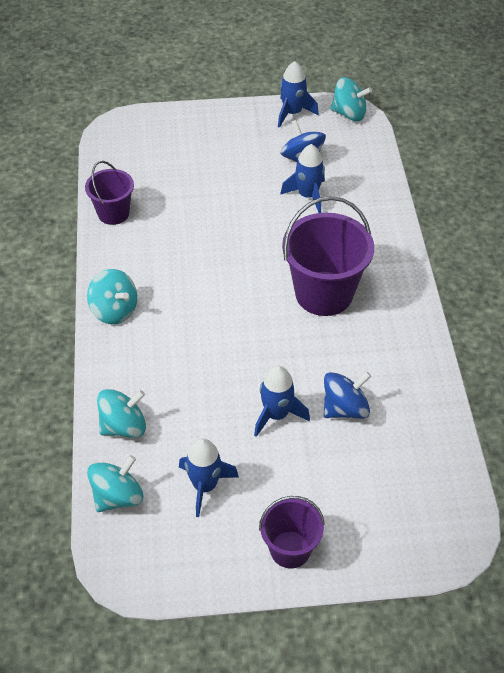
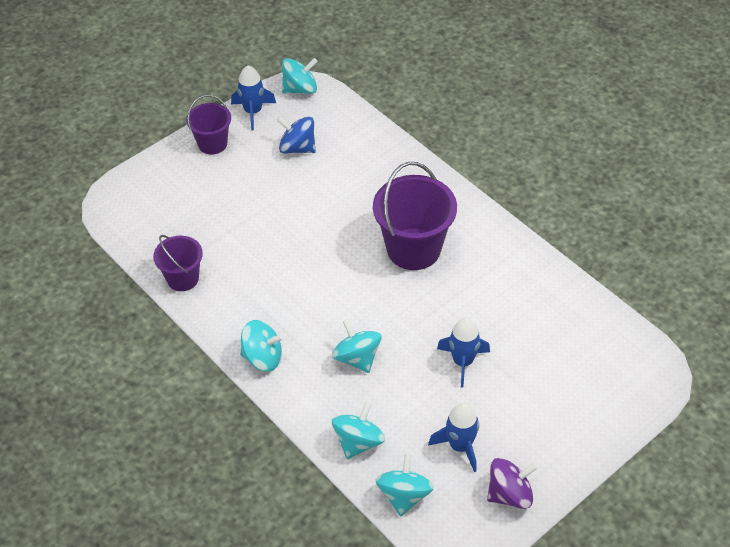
camera: 35 degrees left, 0 degrees up
(189, 356) = (357, 358): none -> turquoise spinning top
(208, 558) = (509, 494): none -> purple spinning top
(290, 549) = (559, 451): purple bucket -> purple bucket (212, 143)
(308, 196) = (330, 176): blue rocket -> none
(345, 408) = (506, 327): blue spinning top -> none

